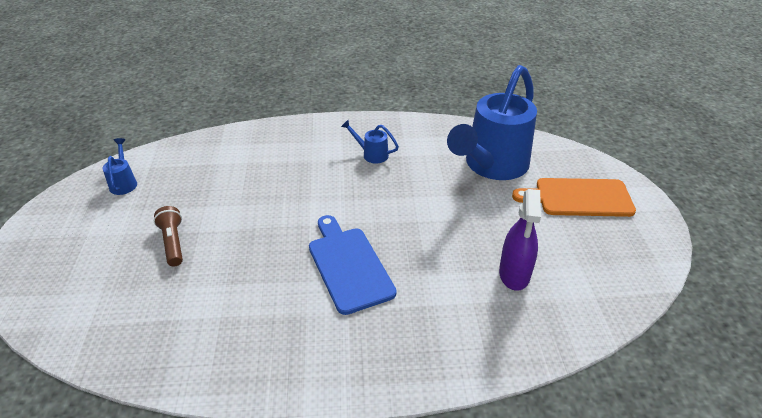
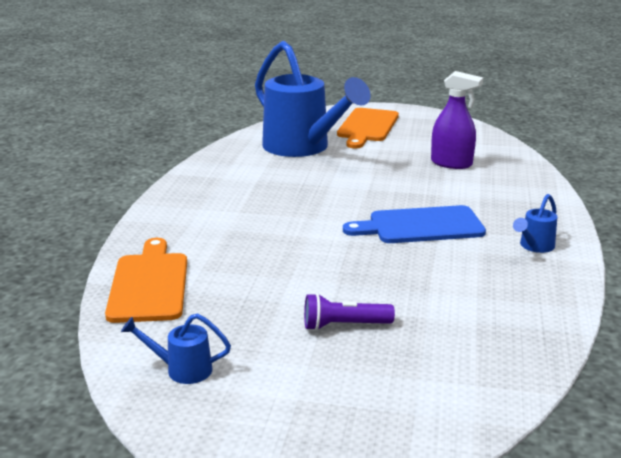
camera: 75 degrees left, 15 degrees down
(173, 243) = (344, 325): brown flashlight -> purple flashlight
(224, 146) = (149, 284): none -> orange cutting board
(371, 154) = (242, 196): blue watering can -> blue watering can (534, 246)

